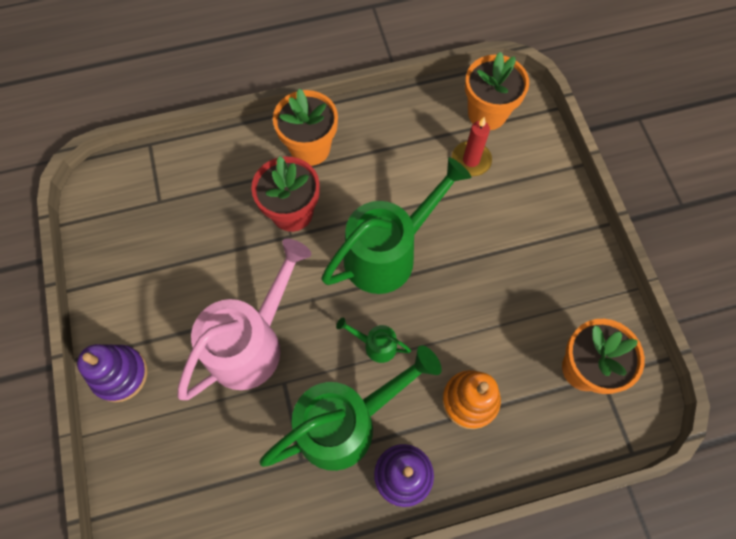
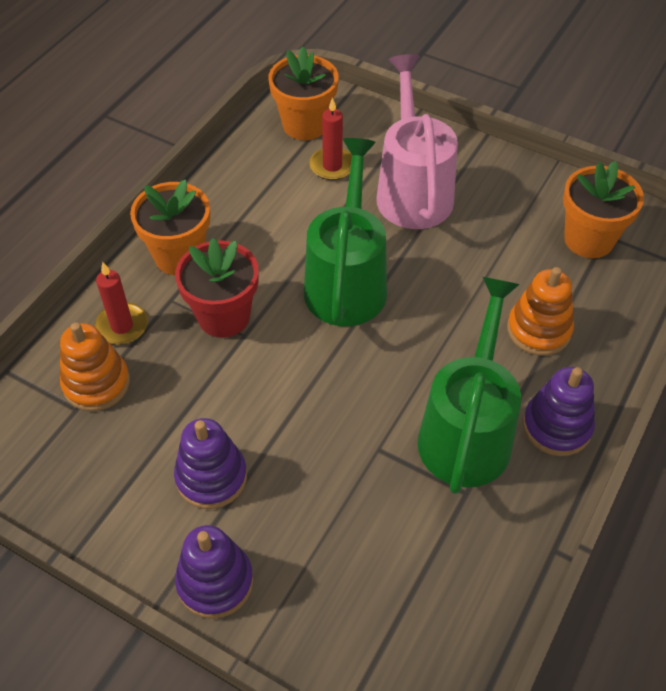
camera: 45 degrees left, 15 degrees down
(181, 310) = (211, 477): none -> purple stacking toy
(184, 195) = (96, 383): none -> orange stacking toy
(232, 169) = (122, 326): none -> red candle
(252, 342) = (312, 443): pink watering can -> pink watering can (412, 190)
(375, 345) = (419, 355): green watering can -> none

